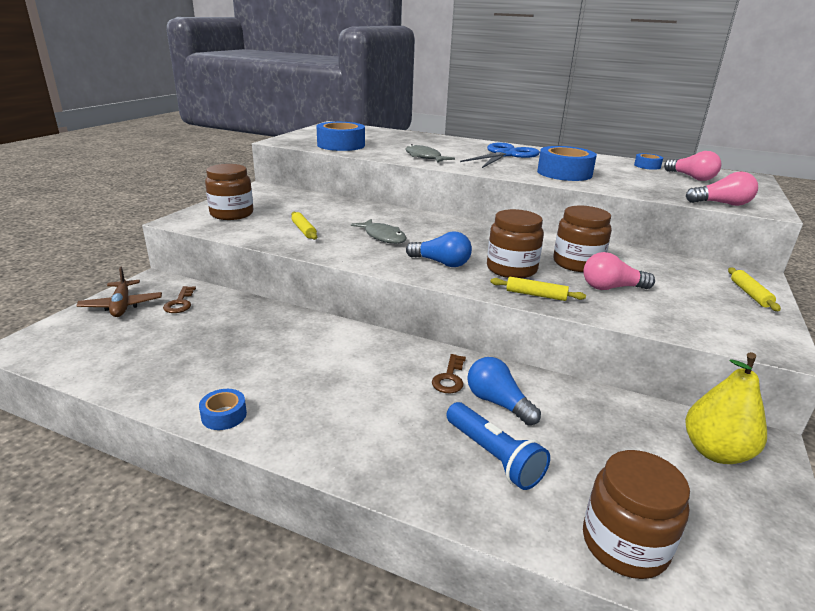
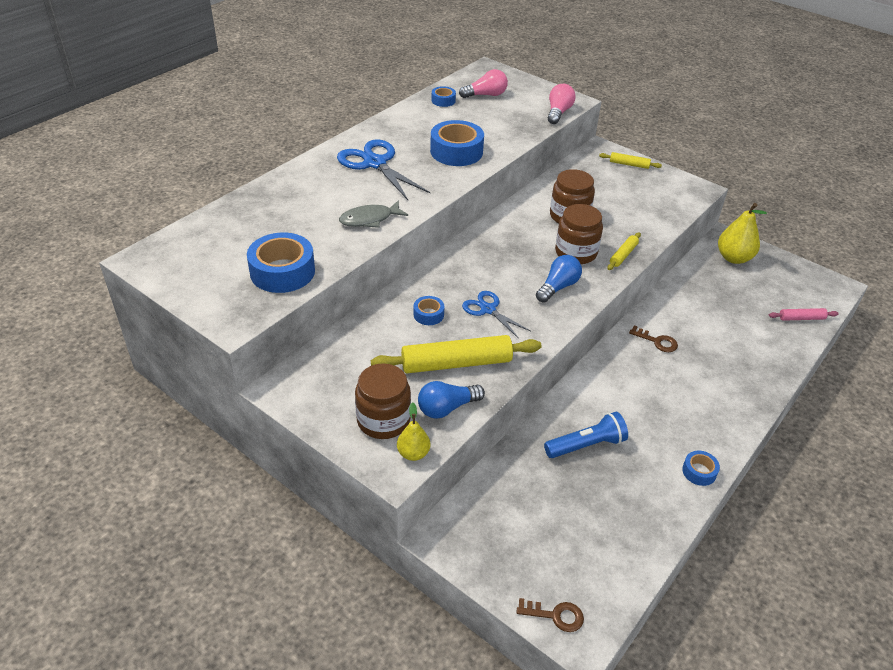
camera: 75 degrees left, 15 degrees up
(122, 305) = (502, 559): brown plane -> none
(180, 303) = (505, 506): brown key -> brown key (555, 615)
(196, 224) = (413, 453): none -> yellow pear
(304, 230) = (456, 363): yellow rolling pin -> yellow rolling pin, size x2.05
(362, 218) = (428, 314): none -> blue tape
(383, 237) = (488, 309): grey fish -> blue scissors
(493, 456) = (740, 344): blue flashlight -> blue flashlight (586, 445)
(498, 403) = (687, 326): blue light bulb -> blue light bulb (447, 408)
(611, 288) = (614, 217): pink light bulb -> none
(624, 544) = (801, 318): brown jar -> pink rolling pin

